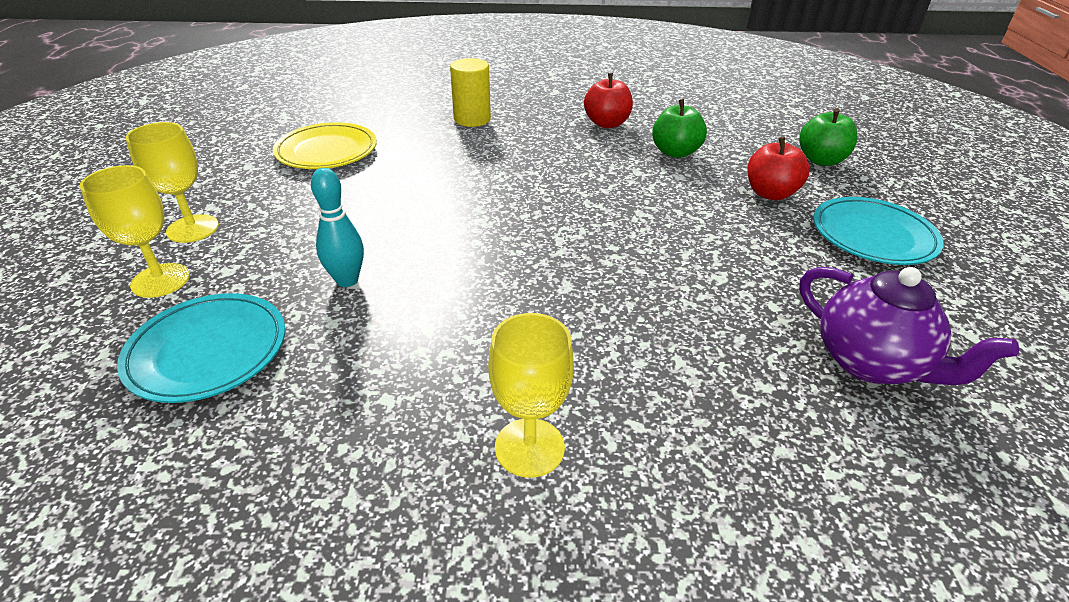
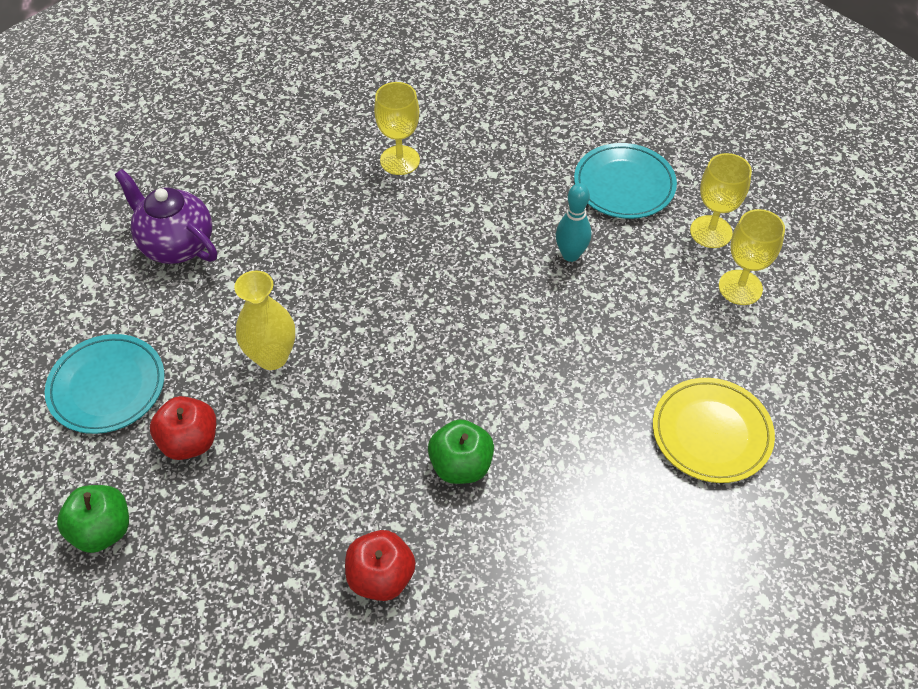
camera: 170 degrees right, 15 degrees up
(472, 119) = (572, 551): yellow cylinder -> none
(675, 152) = (288, 513): green apple -> green apple (461, 466)
(707, 237) = (272, 357): none -> yellow vase

